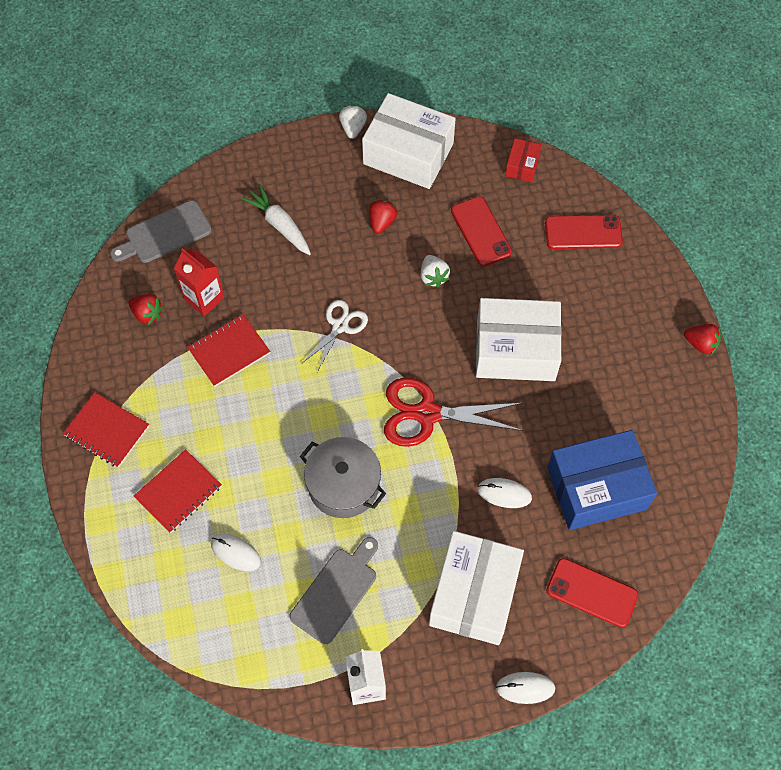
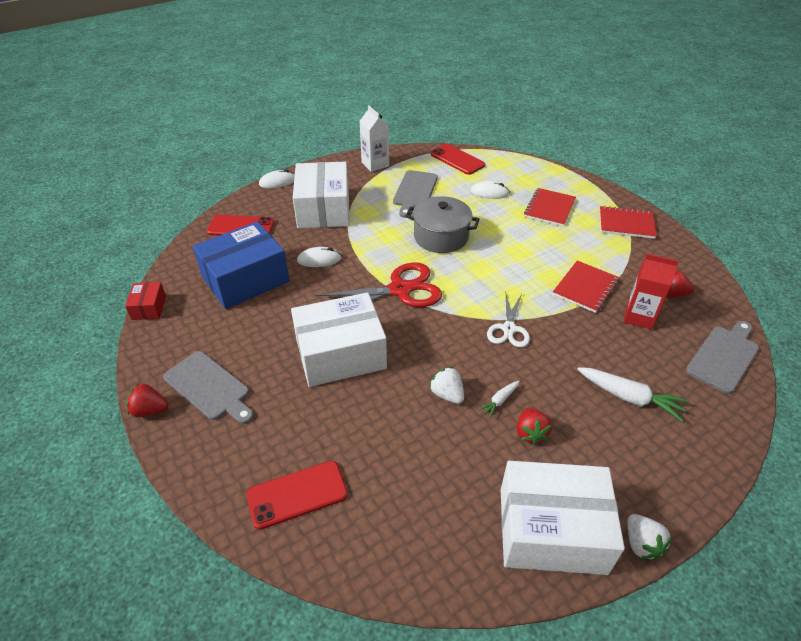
camera: 160 degrees right, 20 degrees down
(391, 256) = (499, 401): none -> white carrot
(481, 231) = (418, 457): red phone -> red phone (457, 160)
(522, 166) = (400, 564): red box -> red box (149, 307)
(646, 352) = (209, 387): none -> grey cutting board

